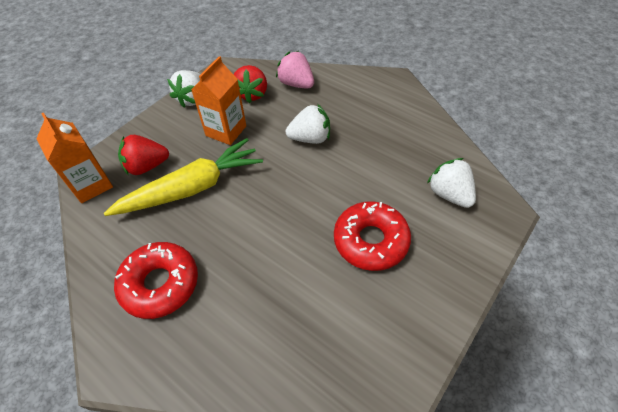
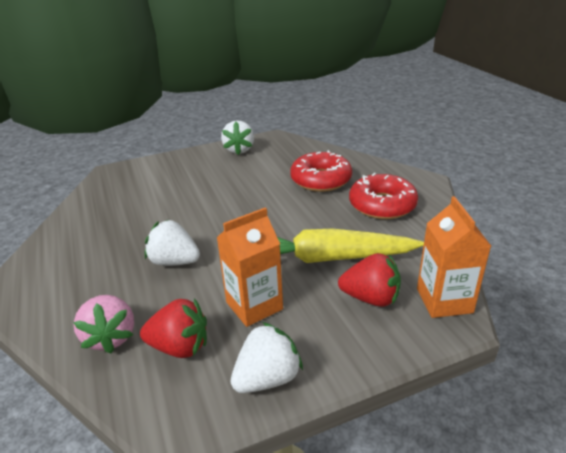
camera: 150 degrees left, 20 degrees down
(252, 94) = (180, 347): red strawberry -> red strawberry turned 60 degrees clockwise
(370, 241) = (213, 183): red donut -> red donut (321, 180)
(449, 194) = (127, 188): white strawberry -> white strawberry (239, 150)

